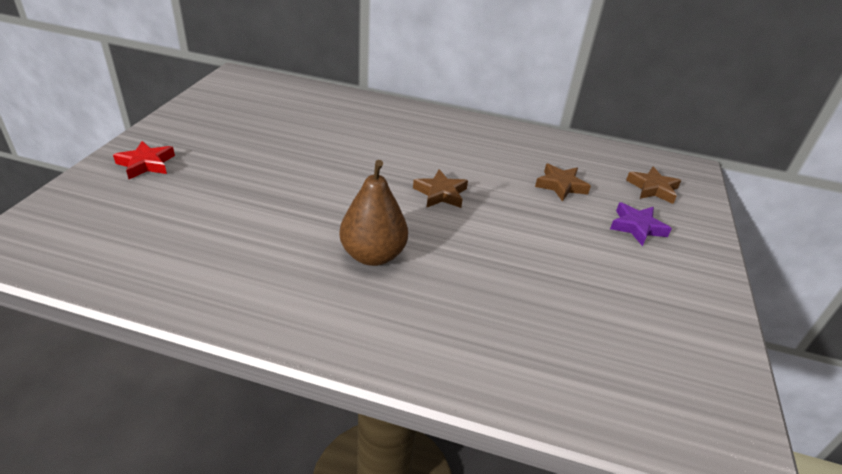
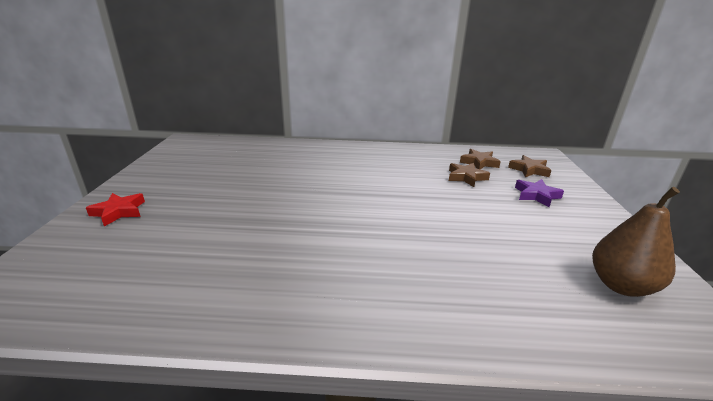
camera: 10 degrees left, 10 degrees down
(373, 255) = (349, 249): brown pear -> brown pear (621, 285)
(441, 193) = (381, 196): brown star -> brown star (479, 162)

